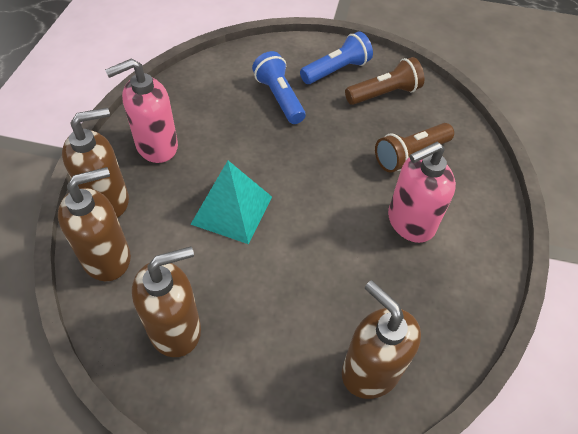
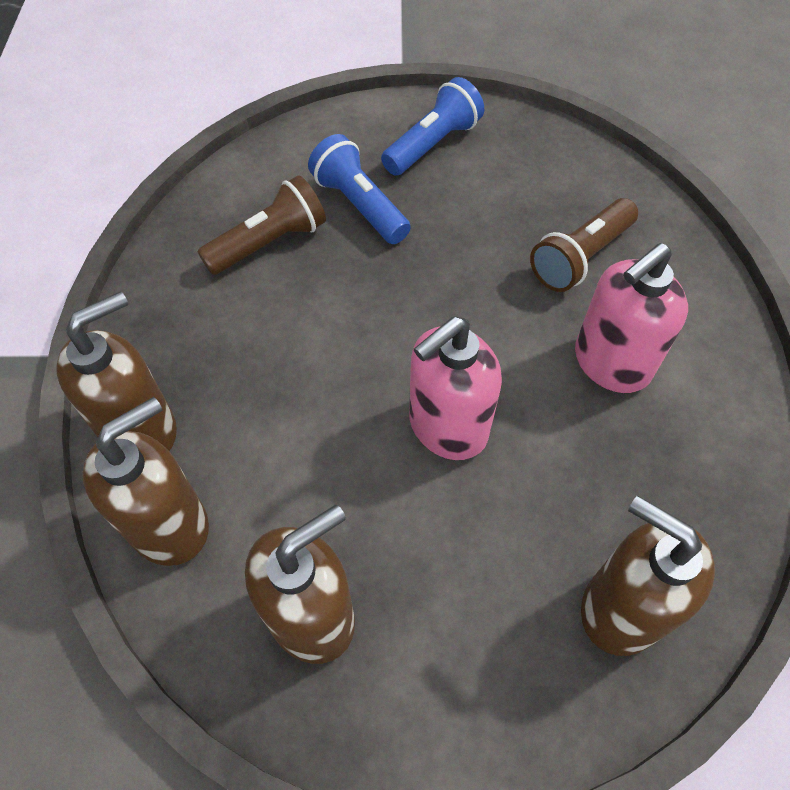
camera: 10 degrees left, 5 degrees up
(156, 146) = (192, 324): pink soap dispenser -> pink soap dispenser (447, 427)
(232, 210) = (341, 402): turquoise pyramid -> none
(384, 94) = (514, 168): brown flashlight -> brown flashlight (269, 243)

